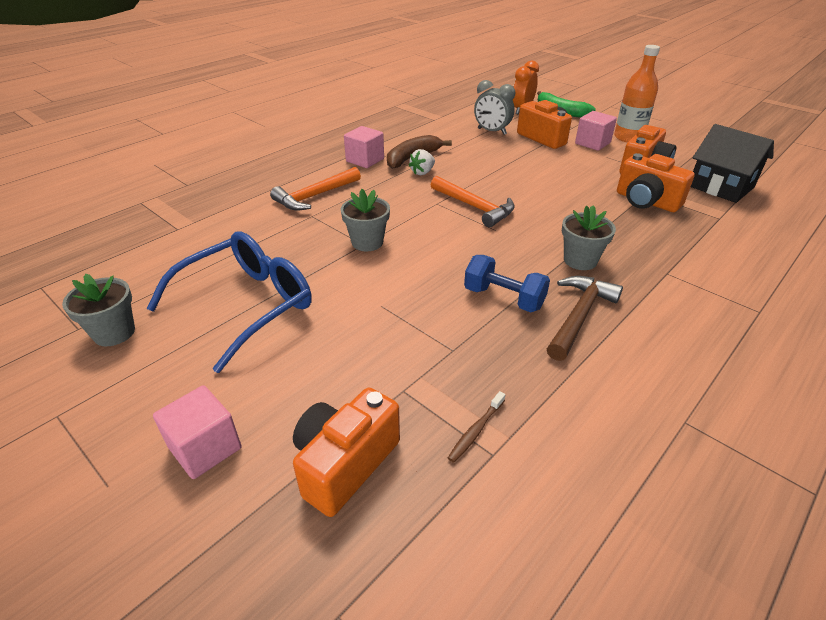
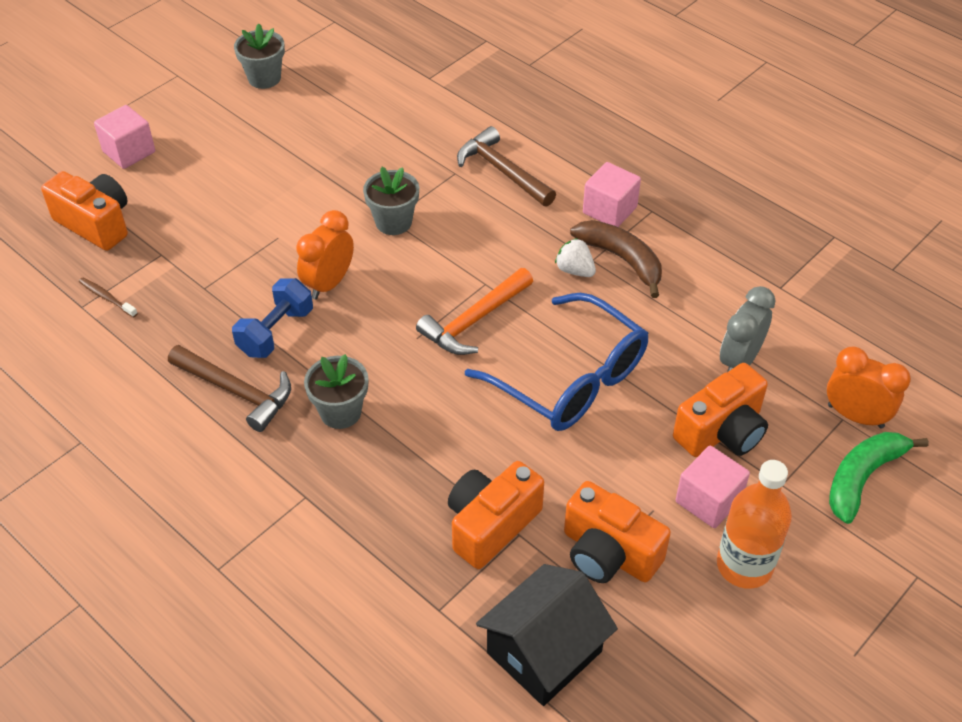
camera: 90 degrees right, 10 degrees up
(247, 305) = (291, 147): blue glasses -> blue glasses (571, 379)
(315, 196) = (502, 171): orange hammer -> brown hammer
(442, 272) = (329, 283): none -> orange clock

